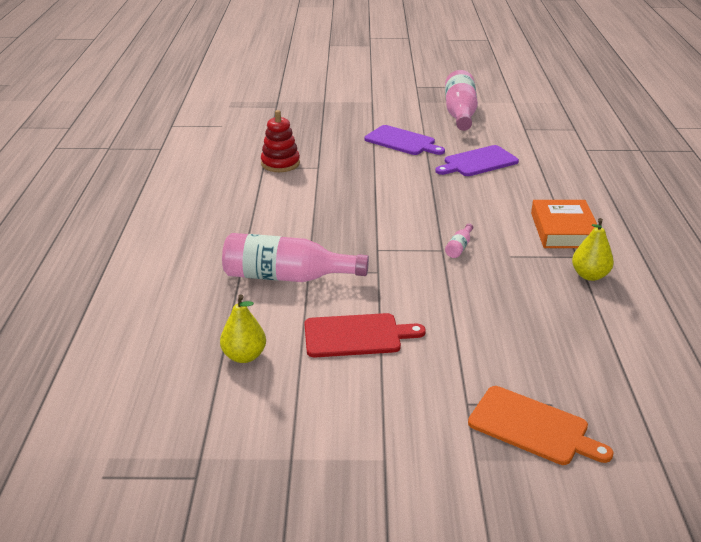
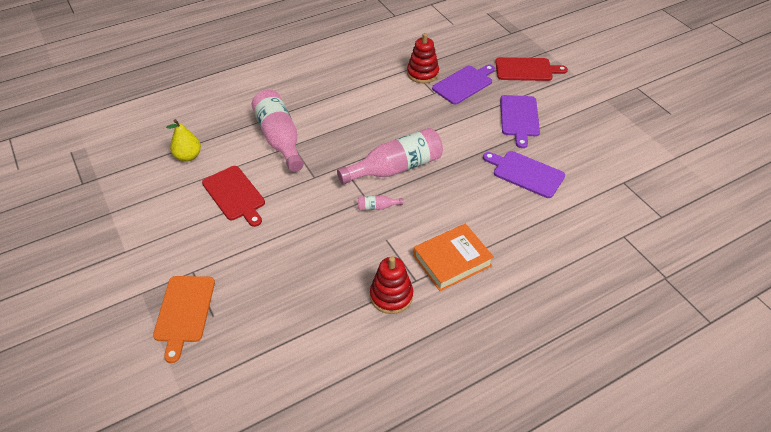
camera: 60 degrees right, 15 degrees up
(323, 149) = (464, 84): none -> purple cutting board
(338, 117) = (526, 69): none -> red cutting board
(460, 113) = (610, 132): pink bottle -> pink bottle (395, 168)
(589, 275) = (391, 296): yellow pear -> red stacking toy

